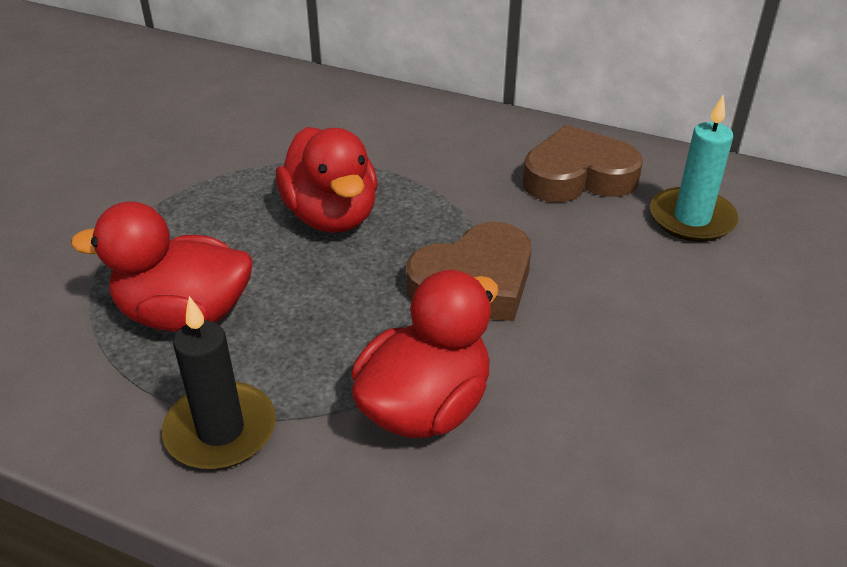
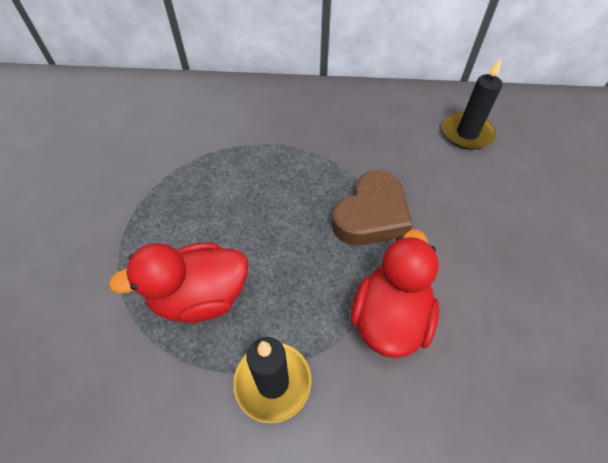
camera: 20 degrees left, 15 degrees up
(331, 216) = (258, 189): red duck -> none
(578, 176) = (390, 119): brown heart -> none
(692, 218) = (467, 133): turquoise candle -> black candle

